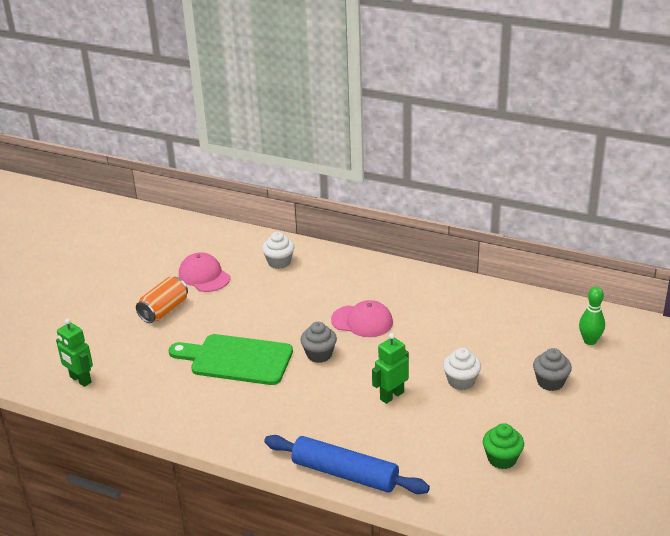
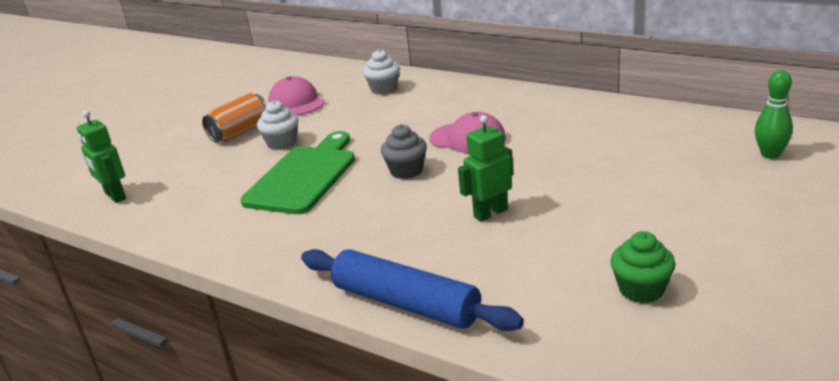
camera: 10 degrees right, 5 degrees down
(236, 360) = (304, 176): green cutting board -> green cutting board turned 90 degrees clockwise
(461, 381) = (588, 198): white cupcake -> white cupcake (282, 143)
(550, 382) = (715, 198): grey cupcake -> none

